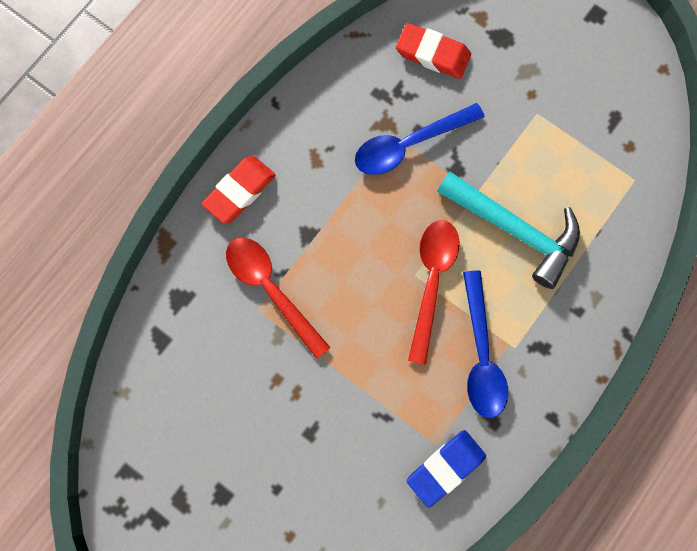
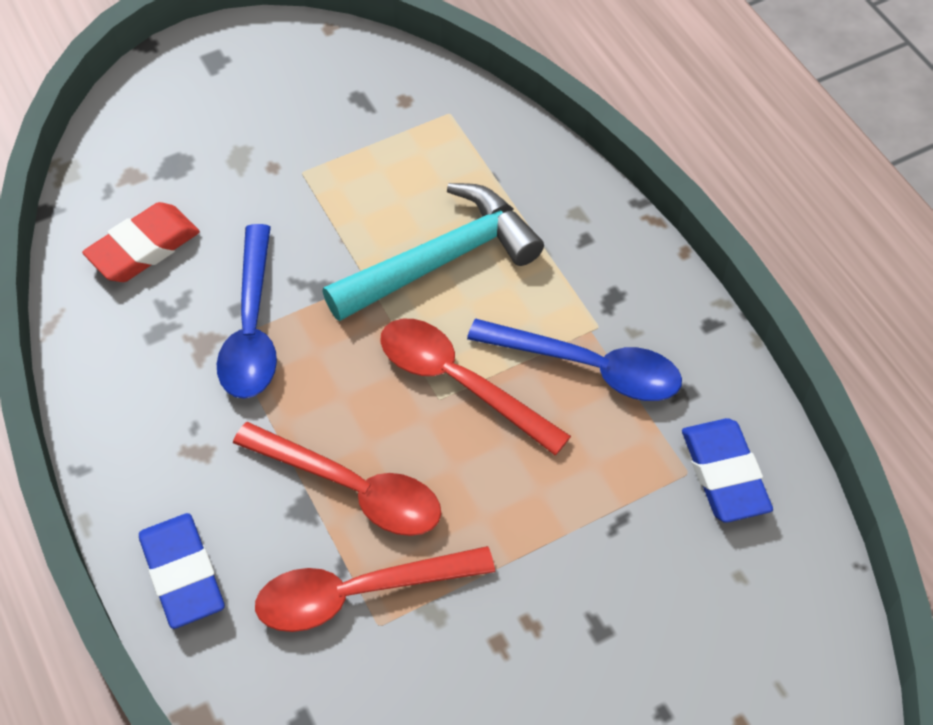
camera: 65 degrees left, 20 degrees down
(240, 191) = (182, 574): red eraser -> blue eraser
(332, 255) = (353, 489): none -> red spoon

